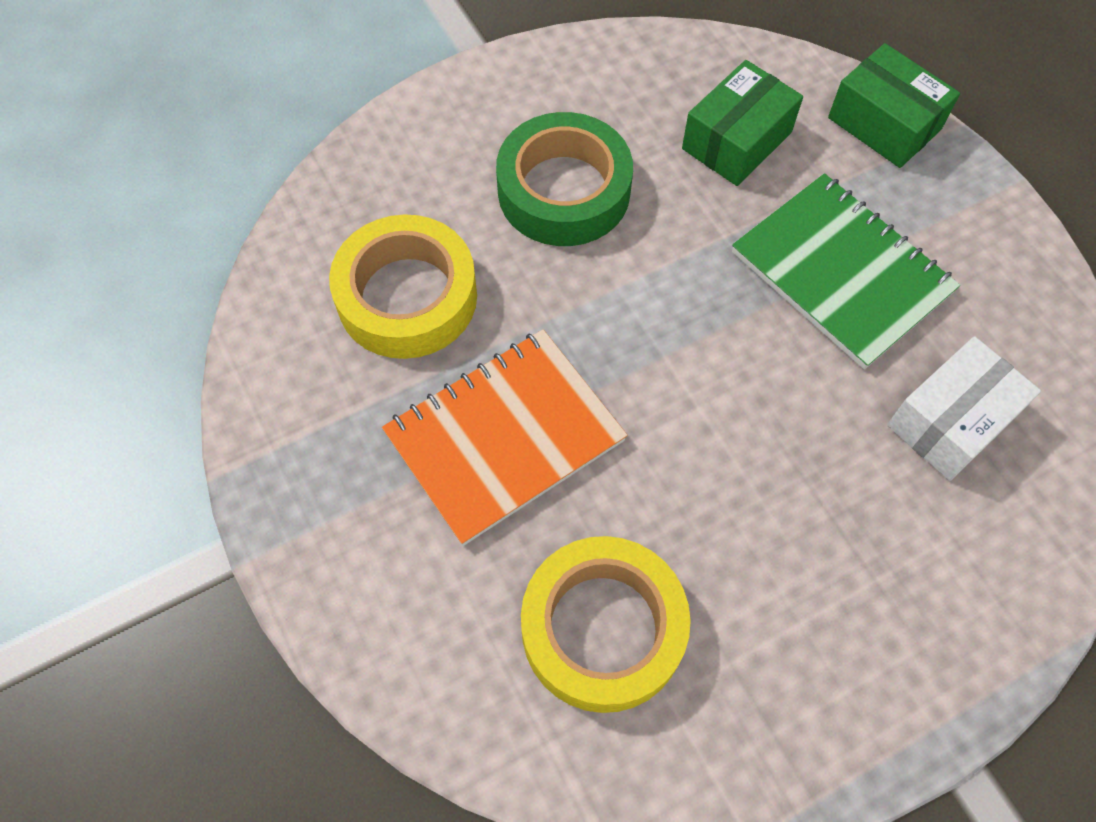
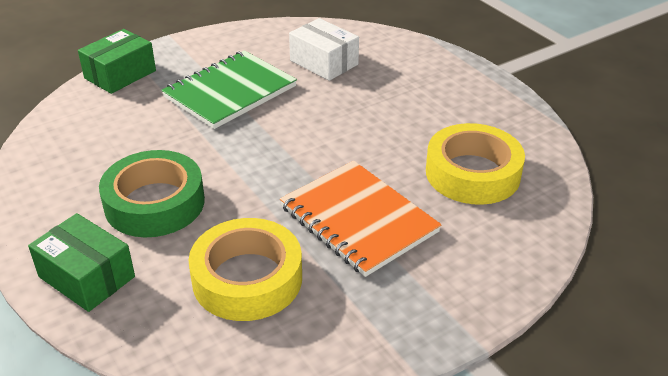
camera: 95 degrees left, 25 degrees down
(737, 141) = (123, 128): green box -> green box (87, 277)

